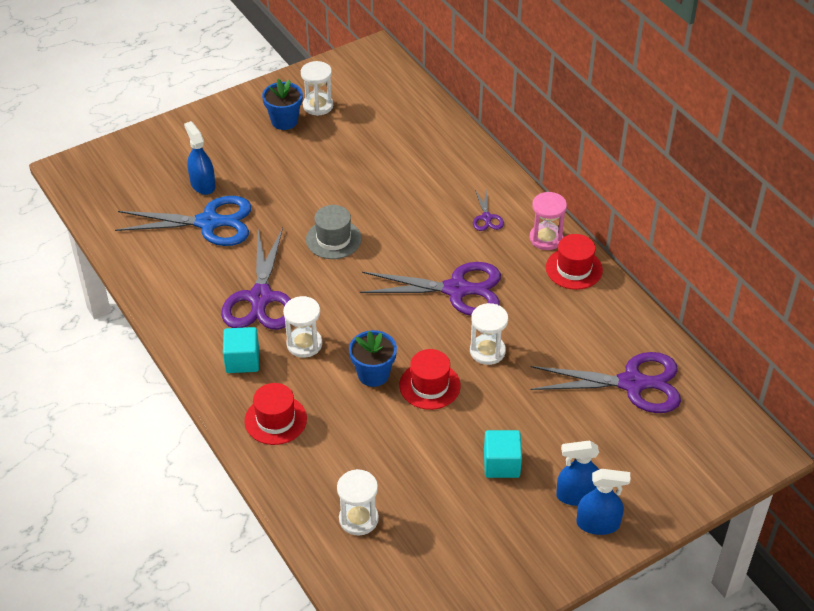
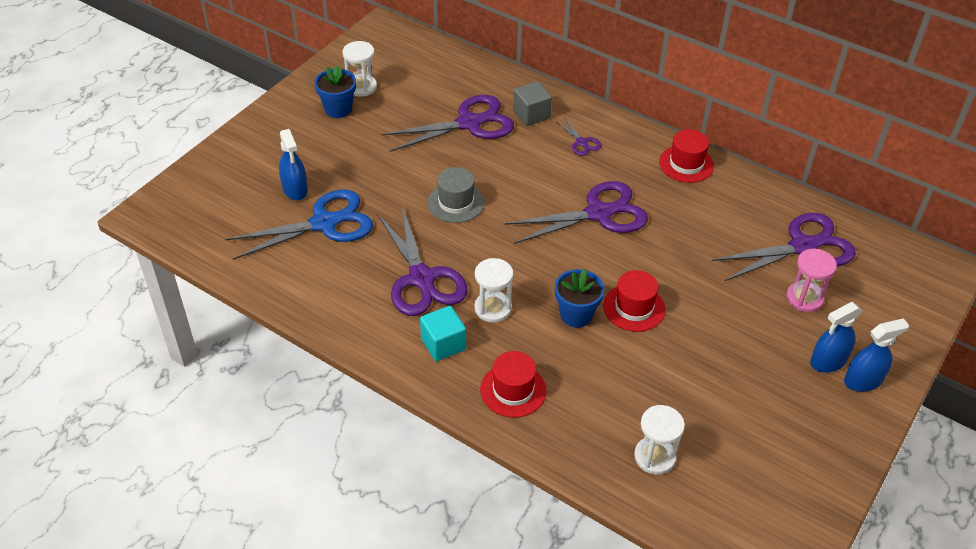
camera: 25 degrees left, 0 degrees up
(202, 184) = (295, 189): blue spray bottle -> blue spray bottle turned 150 degrees counterclockwise
(393, 168) = (469, 123): none -> purple scissors
(457, 177) = (531, 114): none -> grey cube
(487, 351) = (663, 259): white hourglass -> none
(501, 464) = (745, 357): turquoise cube -> none
(546, 238) = (645, 145): pink hourglass -> pink hourglass (804, 298)

